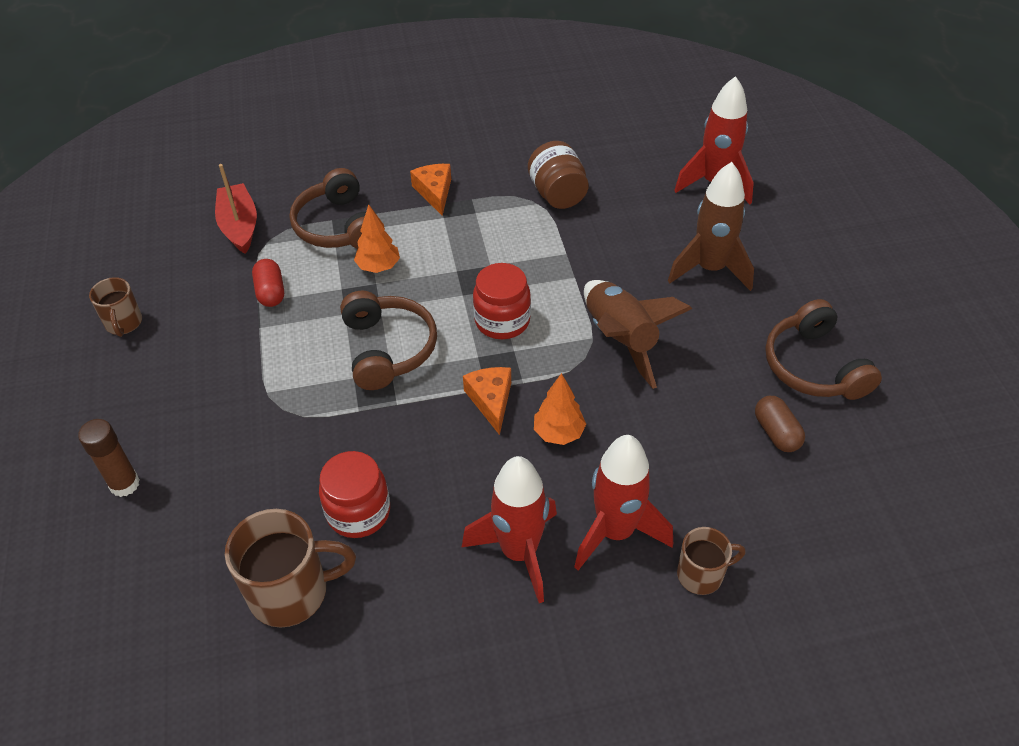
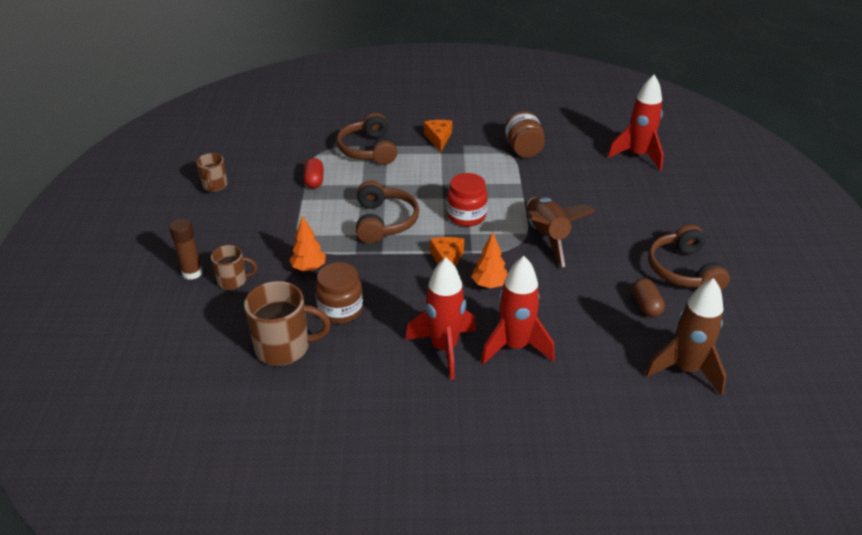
camera: 10 degrees right, 10 degrees down
(239, 226) = (303, 142): red boat -> none
(358, 512) = (340, 310): red jar -> brown jar
(378, 267) = (389, 175): orange tree -> orange tree (309, 268)
(701, 574) = (570, 380): brown mug -> brown mug (233, 281)
(710, 269) = (621, 204): brown rocket -> brown rocket (685, 370)

